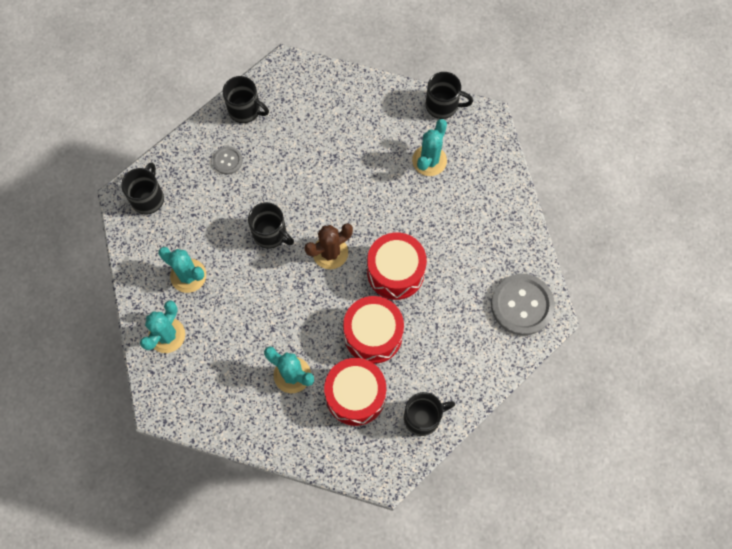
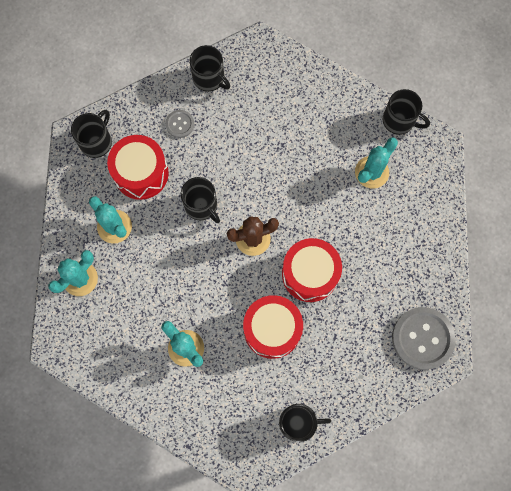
camera: 15 degrees right, 5 degrees up
(355, 395) = (240, 384): red drum -> red drum (141, 173)

